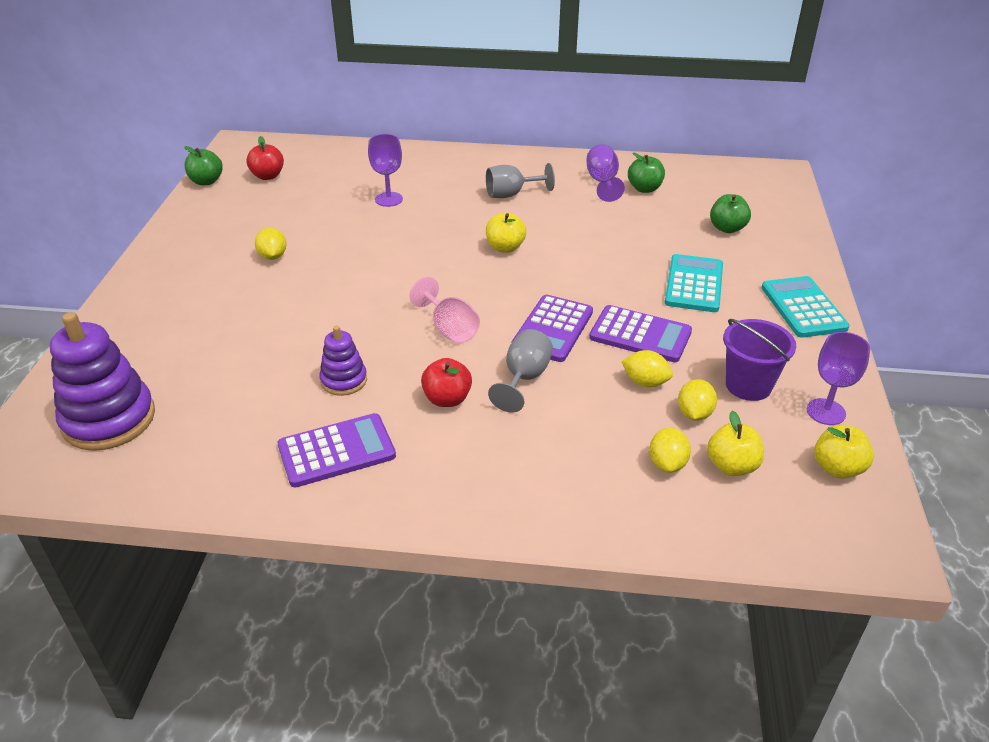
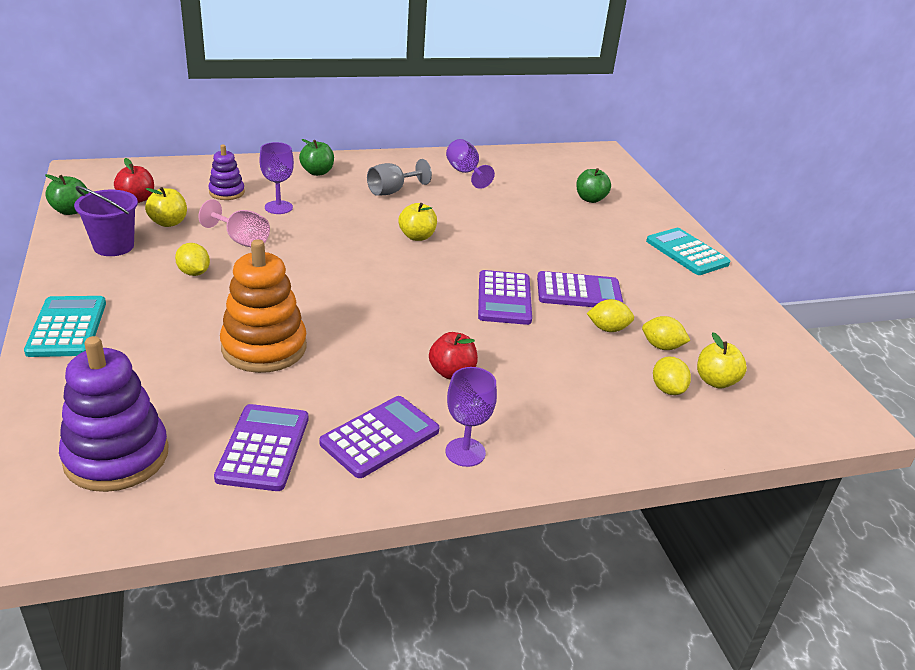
camera: 25 degrees left, 5 degrees down
(229, 438) = (263, 448): none -> purple calculator
(288, 341) = (264, 347): none -> orange stacking toy
(344, 380) = (344, 373): purple stacking toy -> purple stacking toy (227, 192)
(449, 329) = (413, 312): pink goblet -> pink goblet (241, 240)
(524, 378) = (507, 343): grey goblet -> none
(644, 189) = (504, 175): green apple -> green apple (317, 172)
(694, 284) = (594, 246): turquoise calculator -> turquoise calculator (67, 327)
(694, 414) = (661, 346): yellow lemon -> yellow lemon turned 60 degrees counterclockwise
(748, 385) = (686, 317): purple bucket -> purple bucket (113, 246)
(826, 412) = (754, 327): purple goblet -> purple goblet (465, 452)
(837, 468) = (789, 367): yellow apple -> yellow apple (168, 222)

